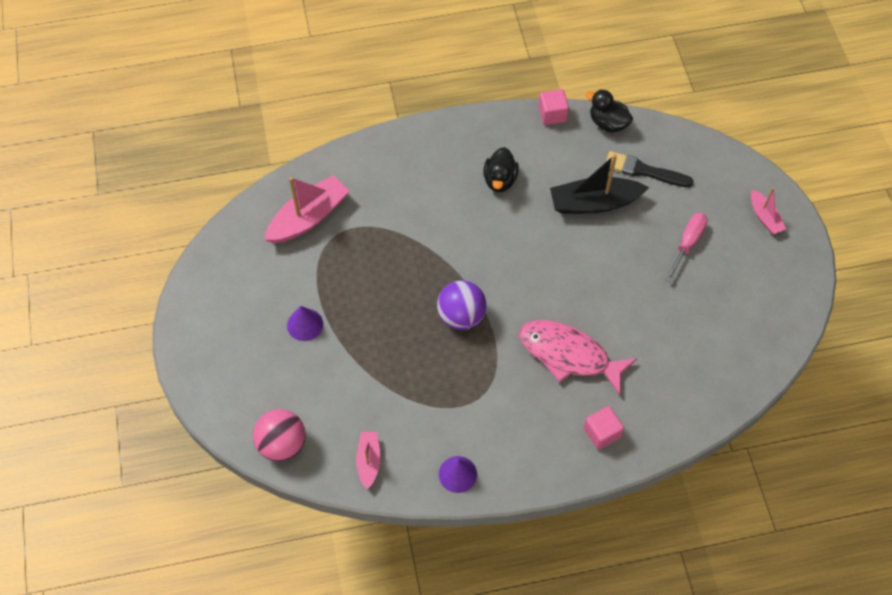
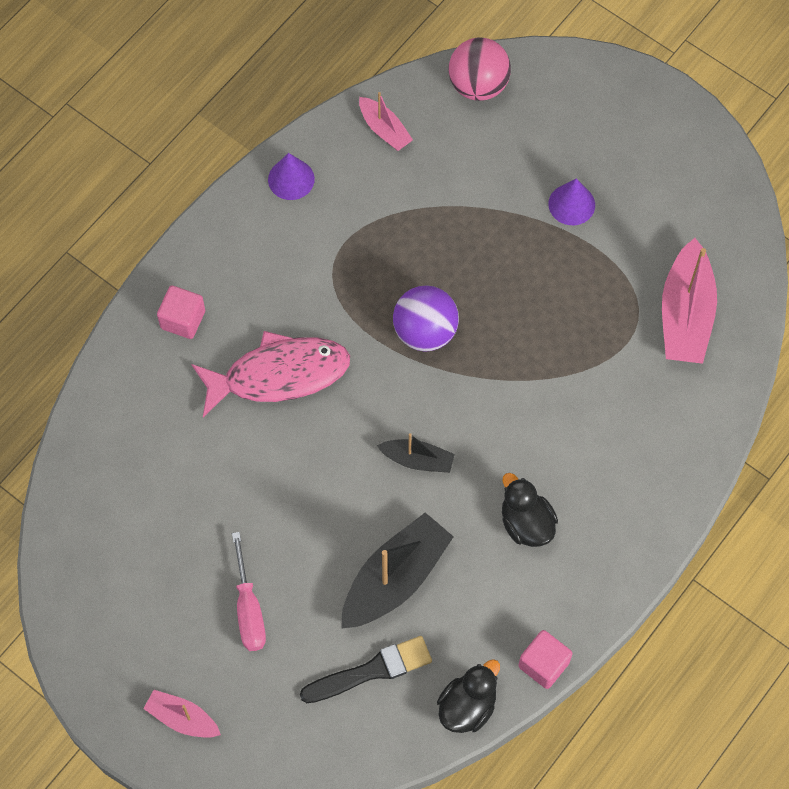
camera: 140 degrees right, 5 degrees up
(529, 251) = (417, 460): none -> black boat
(608, 123) = (467, 706): black duck -> black duck turned 45 degrees counterclockwise

